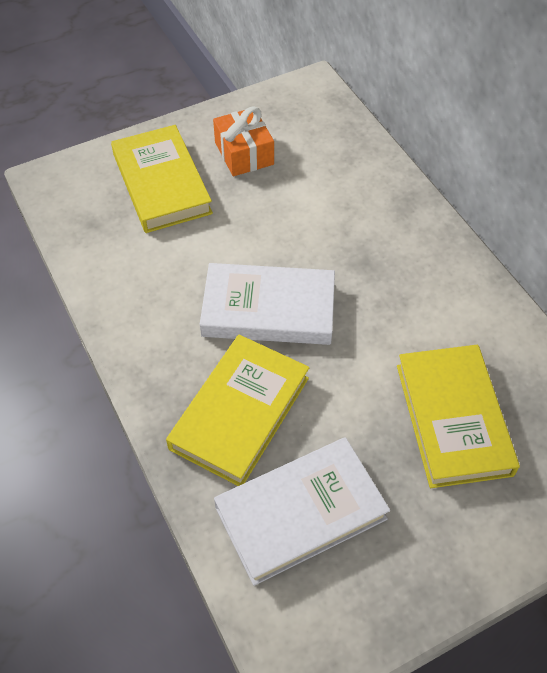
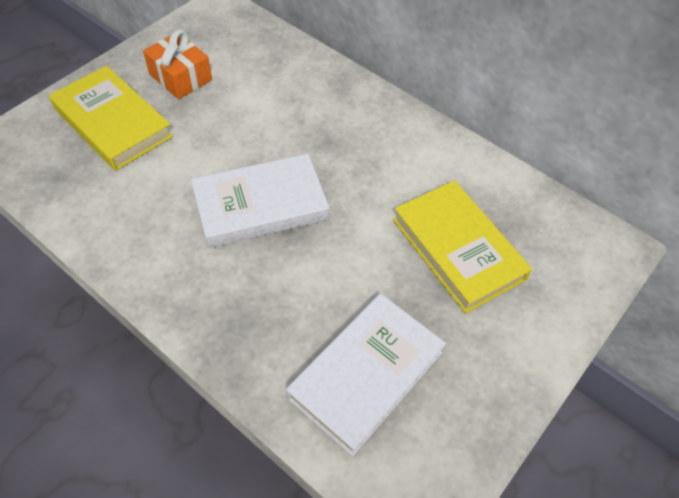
camera: 25 degrees left, 0 degrees up
(239, 413) = (273, 305): yellow book -> none

